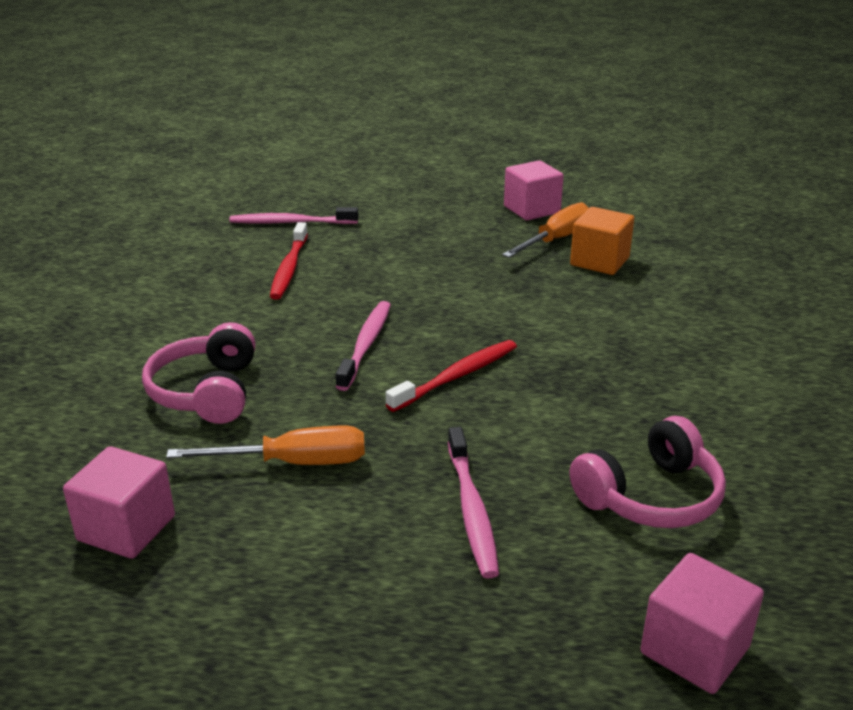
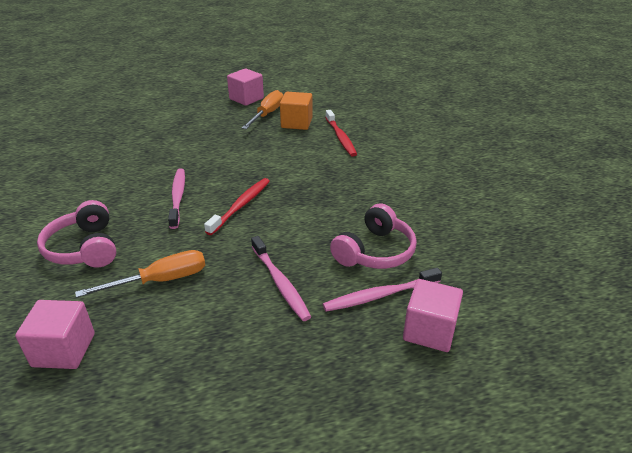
camera: 20 degrees left, 5 degrees up
(289, 268) = (109, 158): red toothbrush -> red toothbrush (340, 137)
(291, 223) = (99, 129): pink toothbrush -> pink toothbrush (380, 295)

